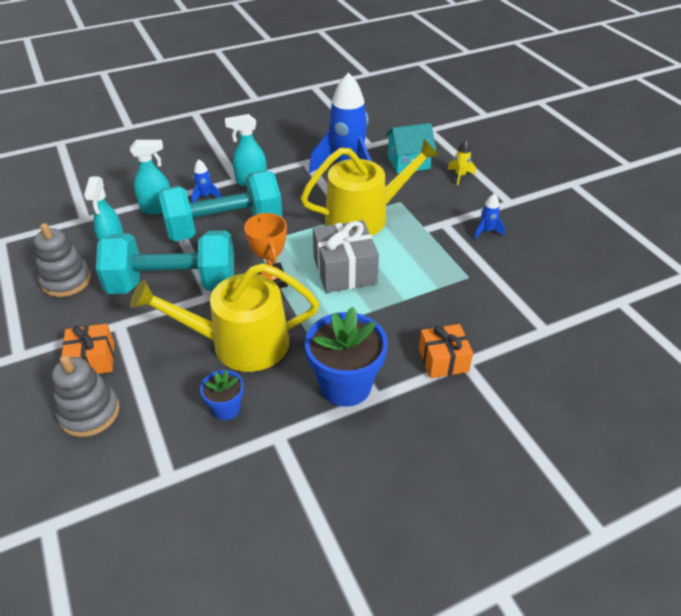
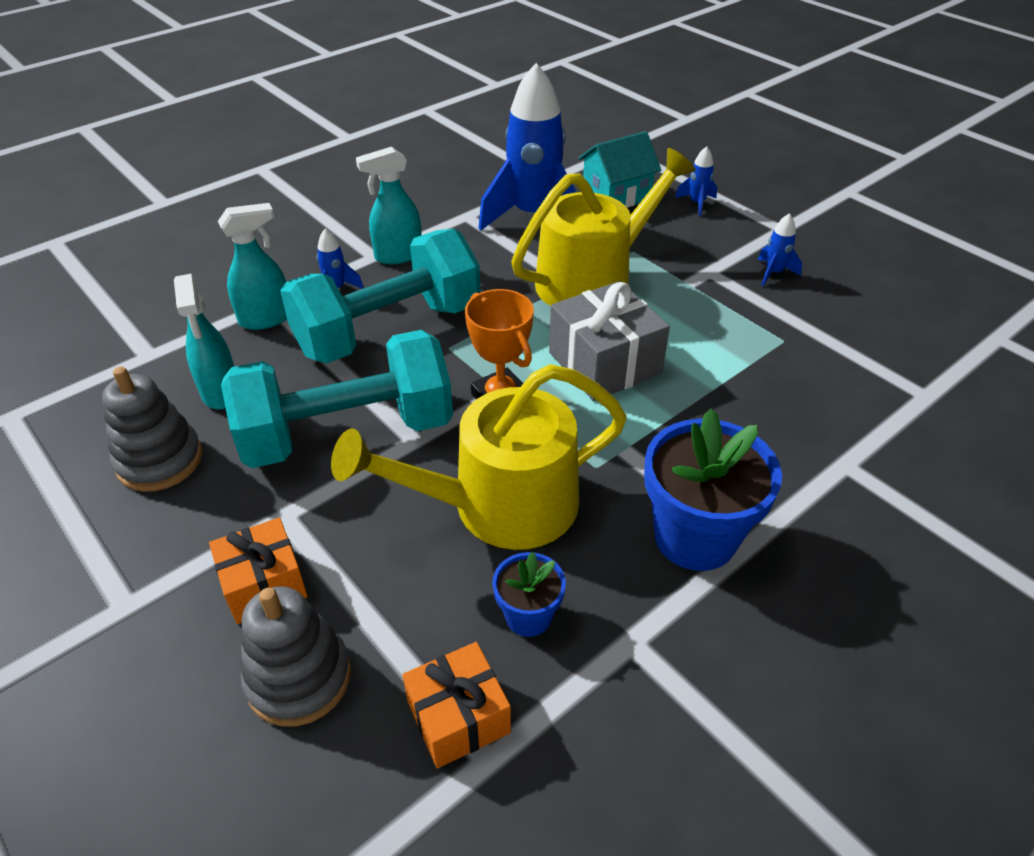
camera: 15 degrees left, 0 degrees up
(443, 360) = (815, 468): orange gift -> orange gift (458, 717)
(460, 176) = (697, 203): yellow rocket -> blue rocket

